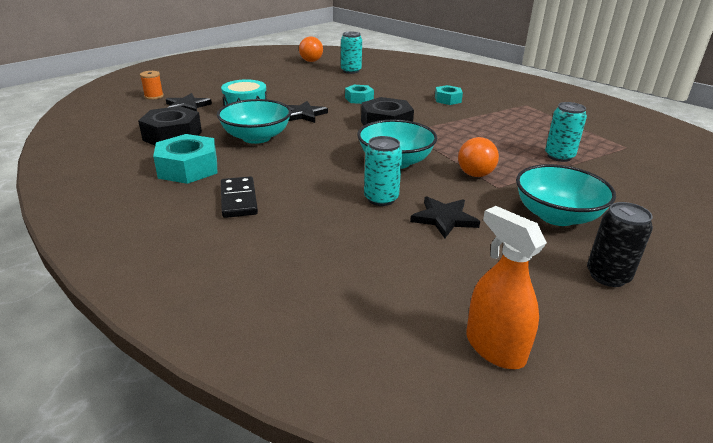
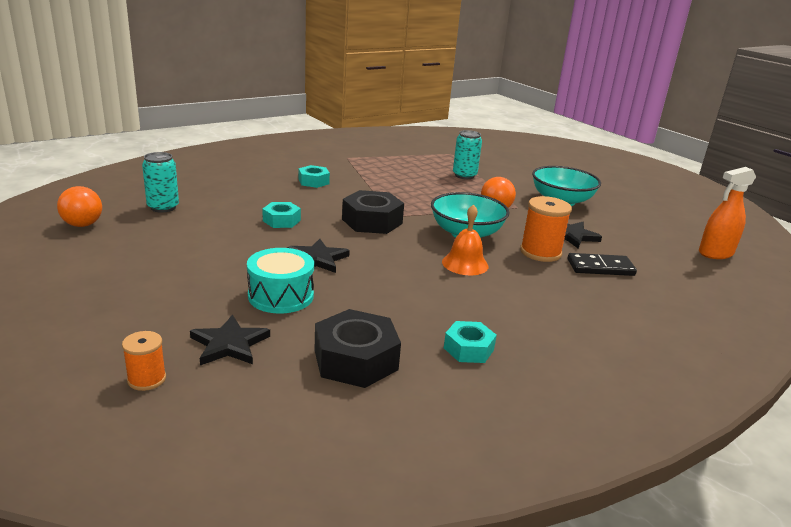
camera: 80 degrees left, 5 degrees down
(188, 168) = (468, 349): turquoise nut -> turquoise nut, size x0.60
(239, 199) = (547, 320): black domino -> black domino (600, 267)
(256, 137) = (383, 296): turquoise bowl -> none
(329, 163) = (465, 264): none -> orange bell
(381, 199) = (540, 252): turquoise can -> orange spool
(607, 276) = (632, 208): black can -> none

